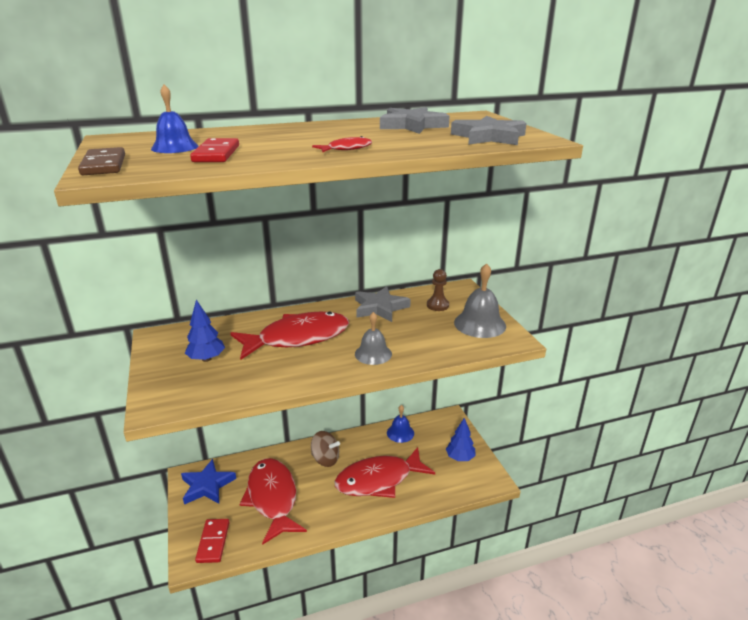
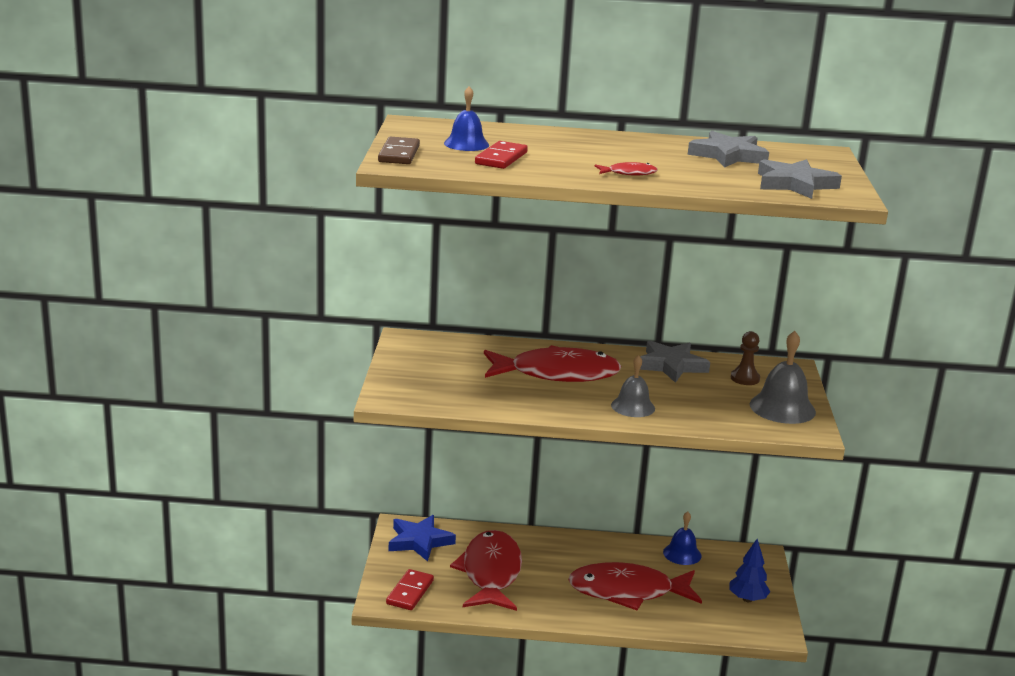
camera: 20 degrees right, 5 degrees down
(206, 359) = (451, 370): blue tree -> none
(325, 459) = (570, 554): brown spinning top -> none

